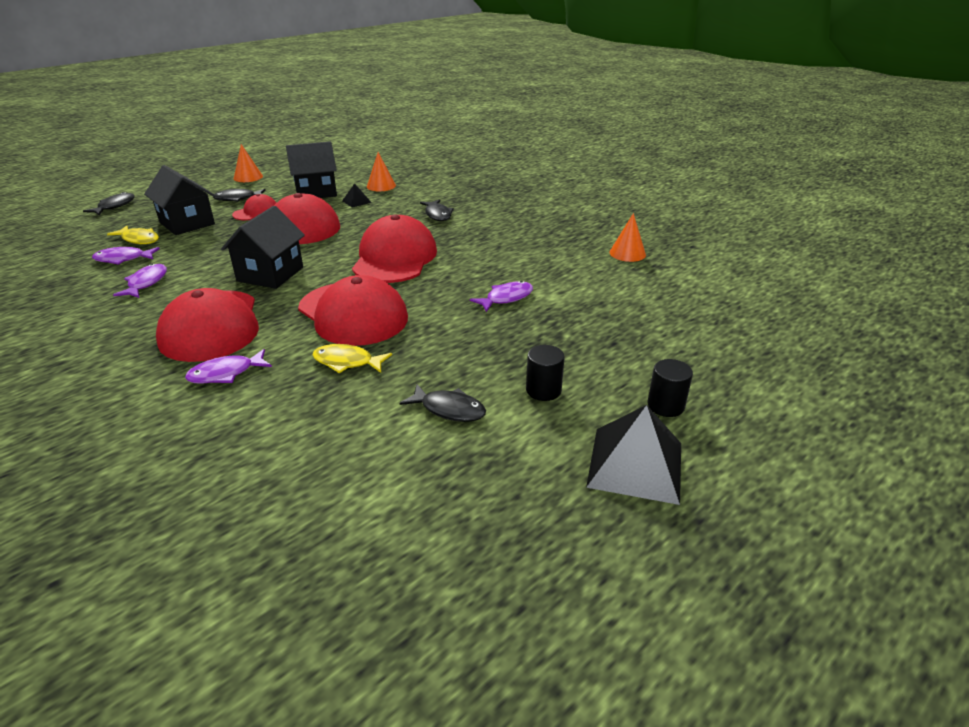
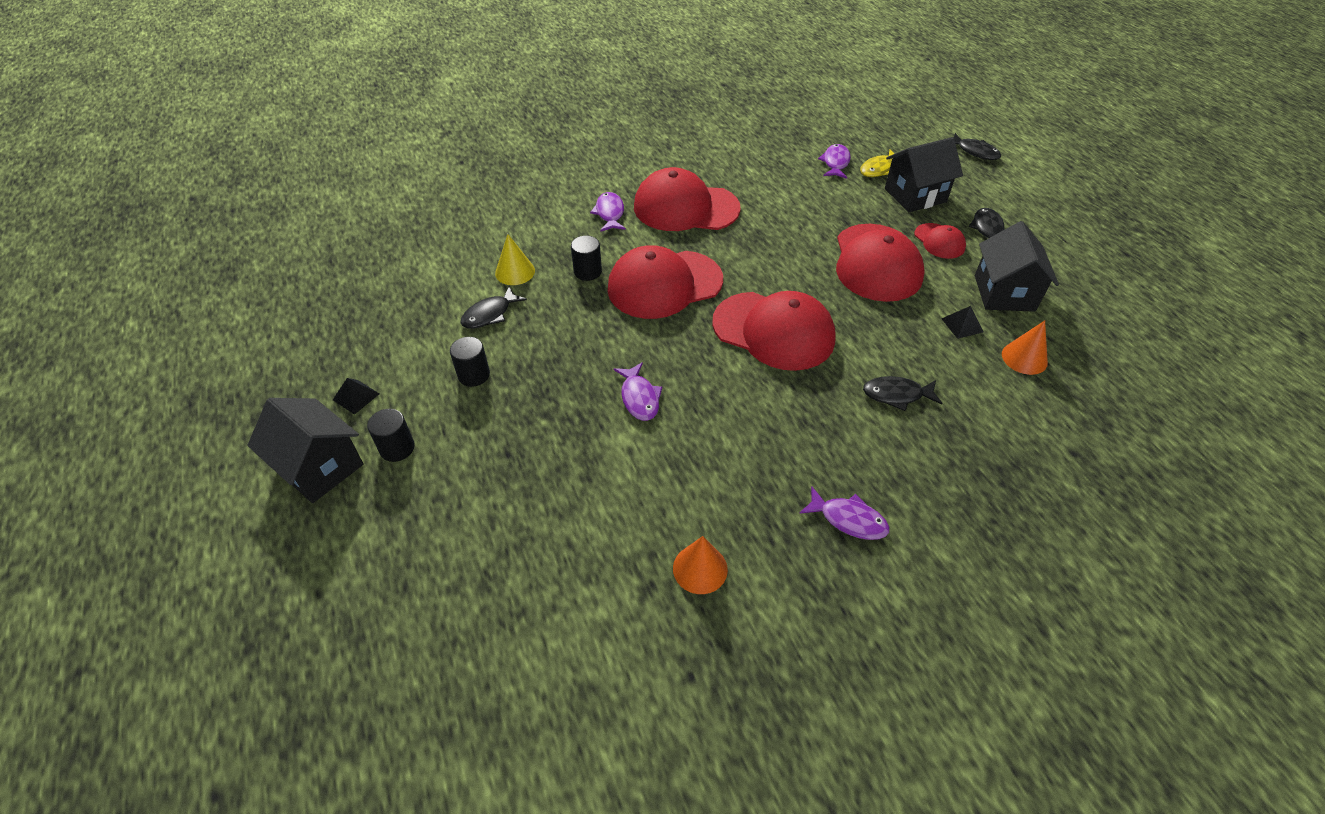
camera: 110 degrees right, 15 degrees up
(146, 283) = (780, 176): purple fish -> purple fish (848, 519)
(248, 177) = (1069, 240): orange cone -> none
(270, 274) = (769, 242): black house -> black house (320, 467)
(347, 362) = (587, 272): yellow fish -> black cylinder
(364, 414) = (515, 272): none -> yellow cone
(635, 464) = (356, 396): black pyramid -> black pyramid, size x0.47

